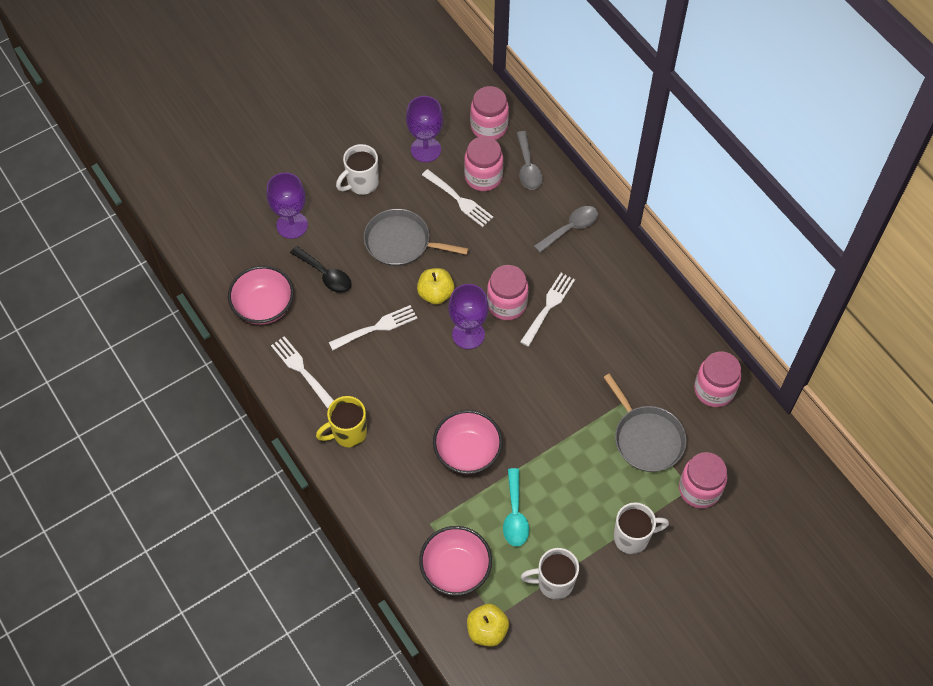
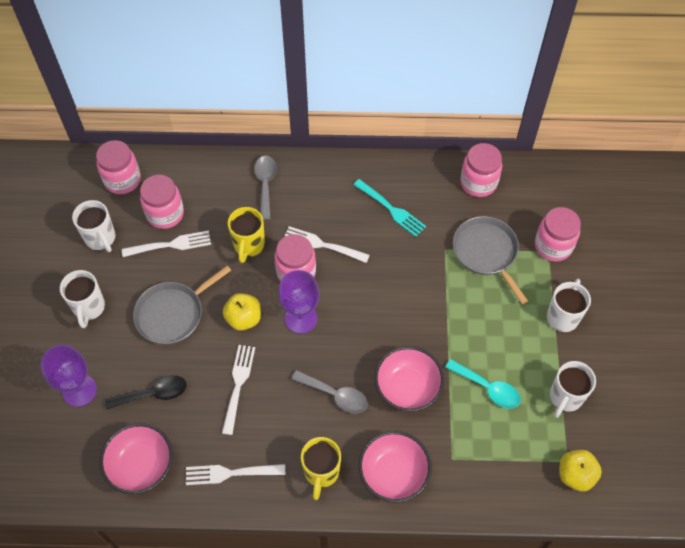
camera: 55 degrees left, 0 degrees up
(425, 149) = (101, 238): purple goblet -> white mug
(455, 569) = (506, 465): pink bowl -> pink bowl (393, 474)
(503, 254) = (249, 245): none -> yellow mug
(528, 167) = (185, 177): grey spoon -> grey spoon (335, 395)
(548, 307) = (322, 245): white fork -> white fork turned 45 degrees counterclockwise
(627, 337) = (391, 209): none -> turquoise fork
(646, 438) = (486, 252): grey pan -> grey pan turned 120 degrees counterclockwise

